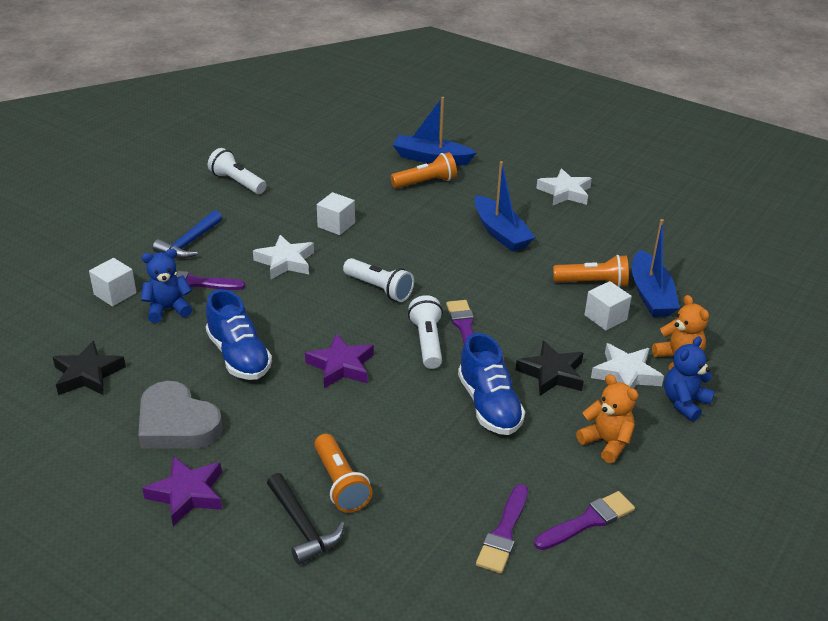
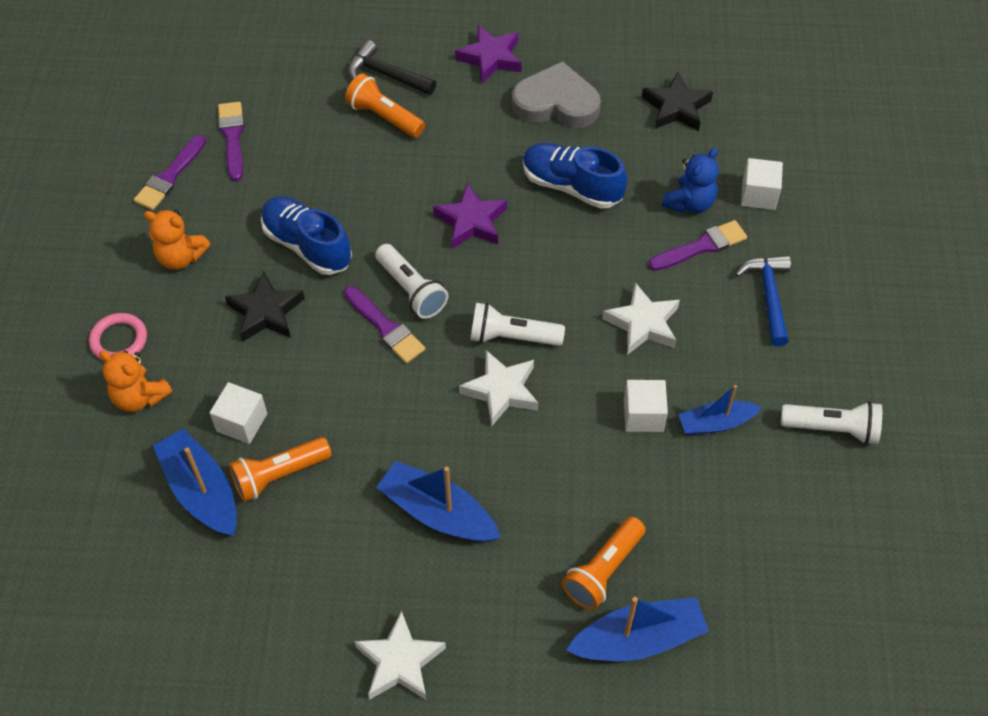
camera: 150 degrees right, 20 degrees up
(298, 207) = (716, 423): none -> blue boat
(626, 374) = (190, 348): white star -> white star (501, 391)
(684, 403) = (119, 340): blue teddy bear -> pink ring

